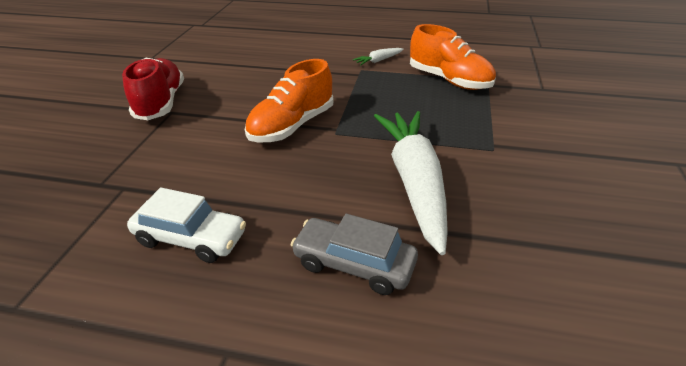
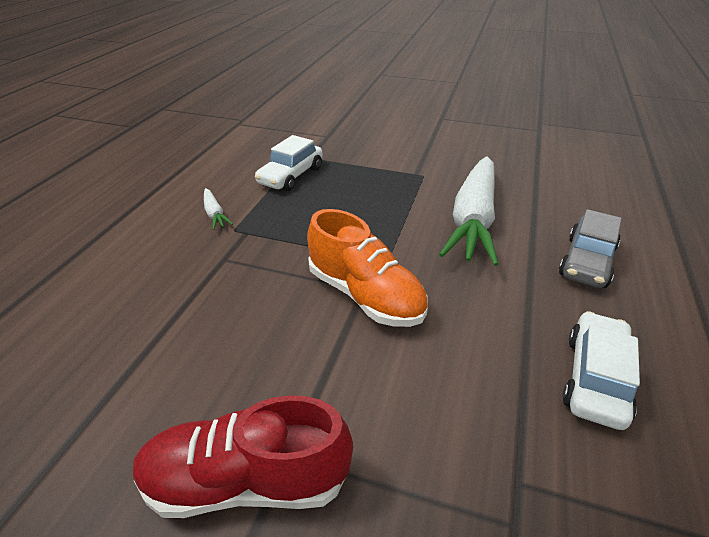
camera: 85 degrees left, 0 degrees up
(414, 182) = (473, 220): white carrot -> white carrot turned 75 degrees counterclockwise
(449, 80) = (291, 176): orange shoe -> white car

